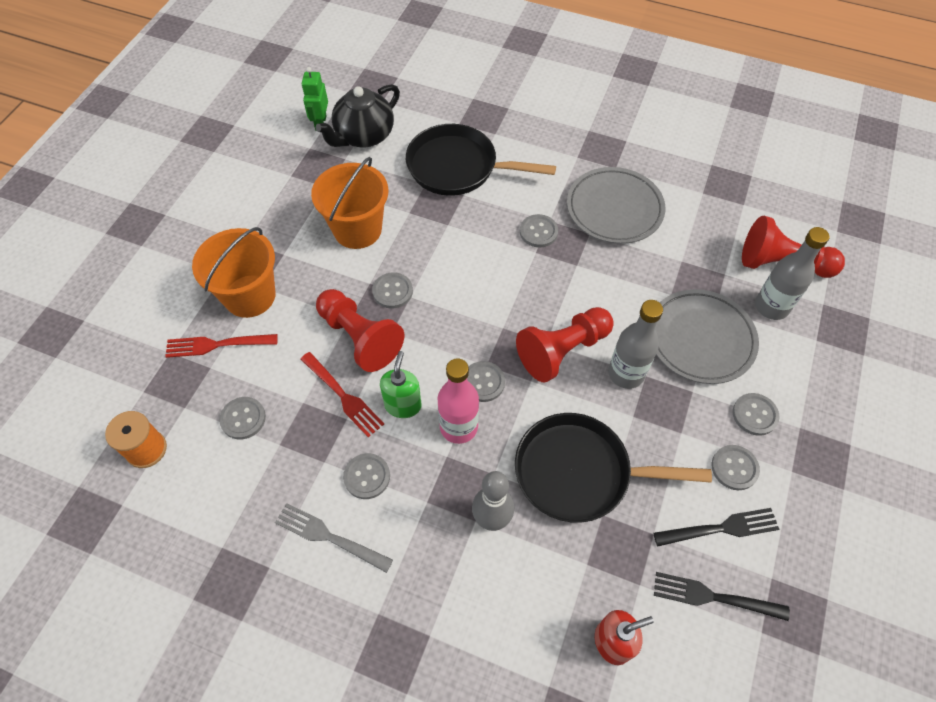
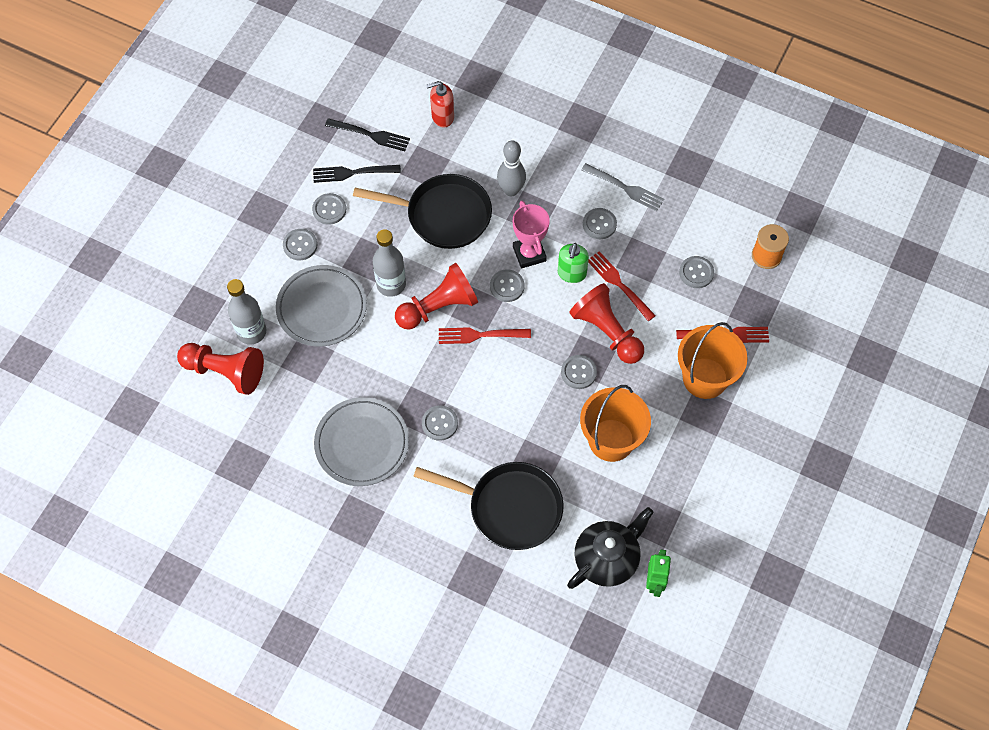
camera: 175 degrees left, 5 degrees up
(458, 427) = (529, 254): pink bottle -> pink trophy
(507, 323) = (481, 335): none -> red fork

